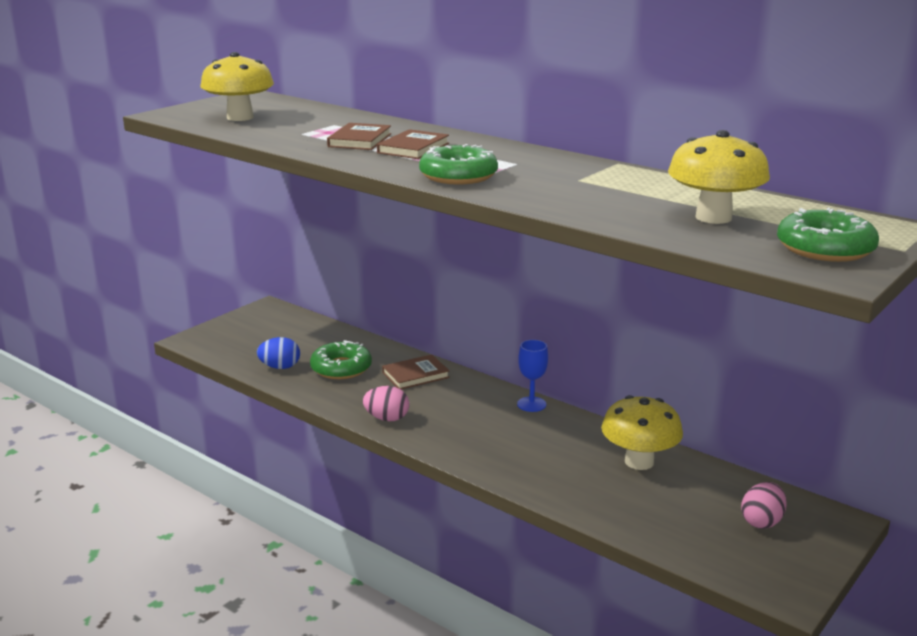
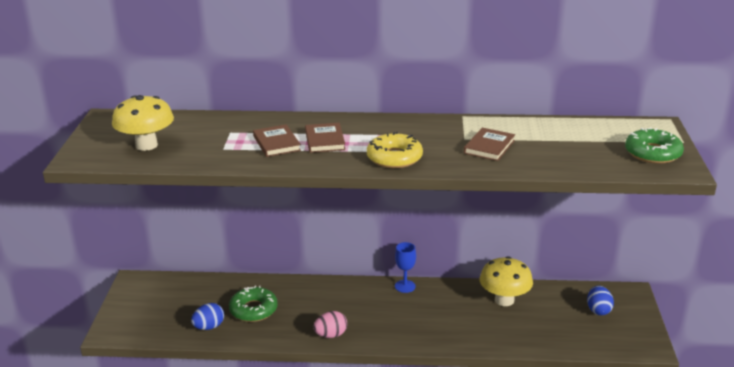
camera: 35 degrees left, 5 degrees up
(415, 375) = (310, 294): brown book -> brown book (489, 147)
(458, 176) = (394, 158): green donut -> yellow donut
(713, 217) = (575, 147): yellow mushroom -> none
(762, 521) = (598, 310): pink egg -> blue egg

